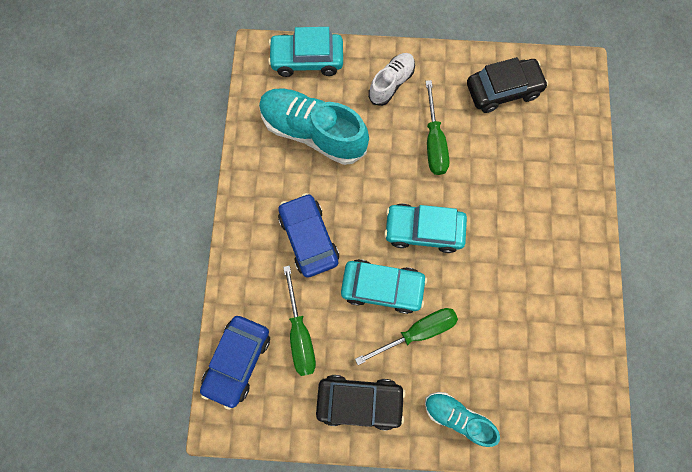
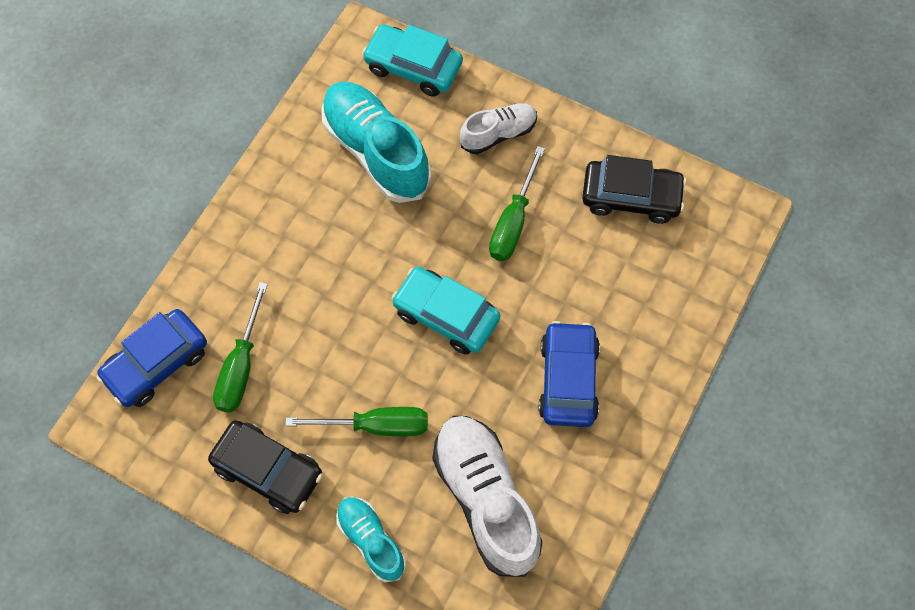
camera: 25 degrees right, 10 degrees down
(309, 238) = (308, 266): blue car -> blue car (568, 380)
(382, 287) = (362, 358): turquoise car -> none
(517, 348) = (485, 499): none -> white shoe

